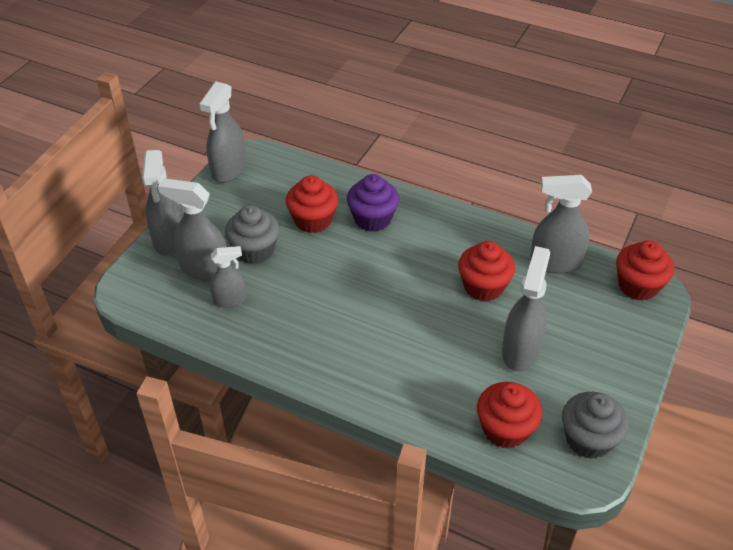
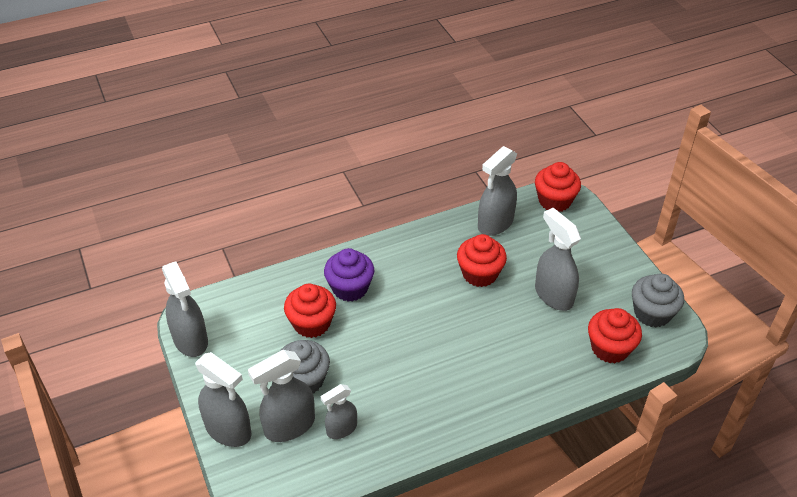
camera: 50 degrees left, 0 degrees up
(230, 300) = (341, 429): grey spray bottle -> grey spray bottle turned 150 degrees counterclockwise

